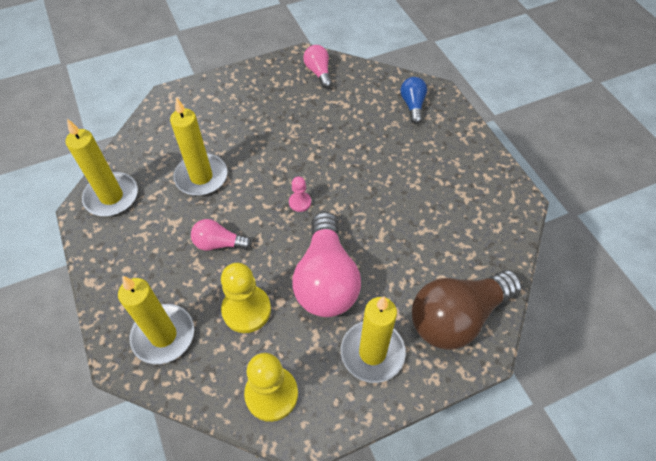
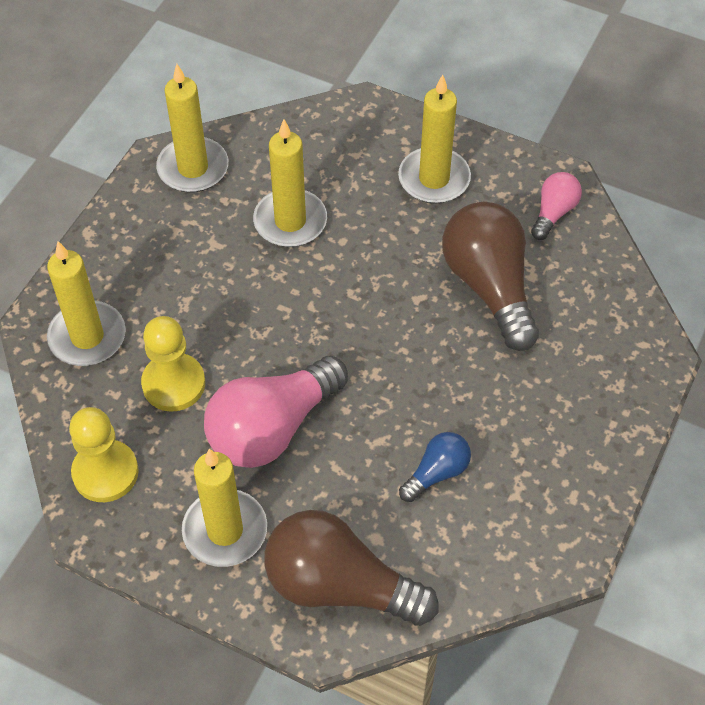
camera: 50 degrees right, 0 degrees up
(219, 243) = (225, 301): pink light bulb -> none
(247, 101) = (434, 179): none -> yellow candle
(300, 202) = (345, 333): pink pawn -> none
(334, 124) = (489, 286): none -> brown light bulb
(413, 105) = (606, 345): blue light bulb -> blue light bulb (436, 473)

